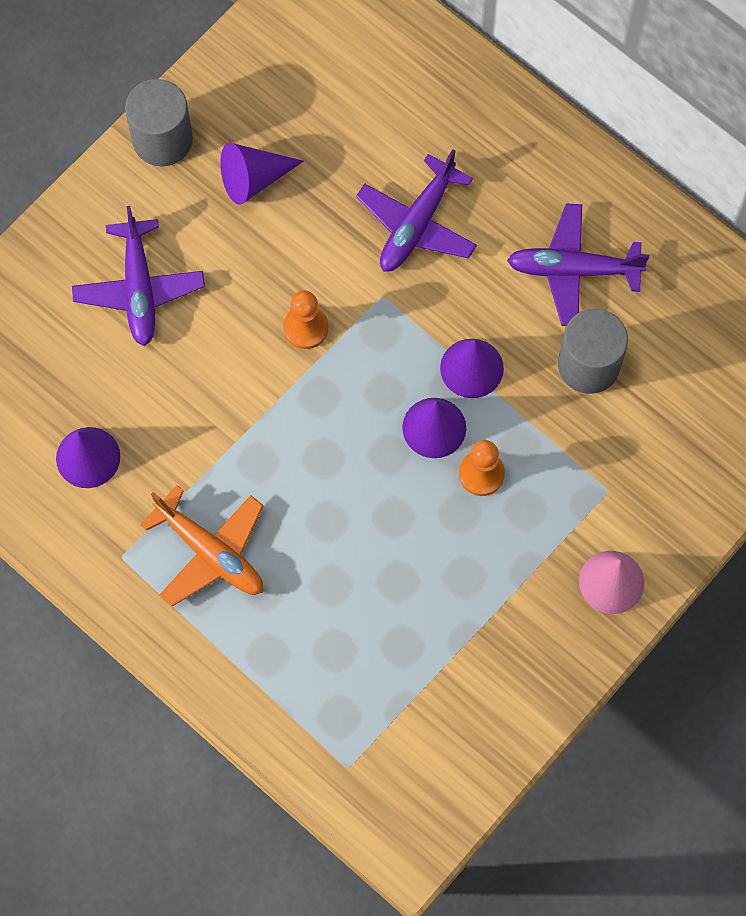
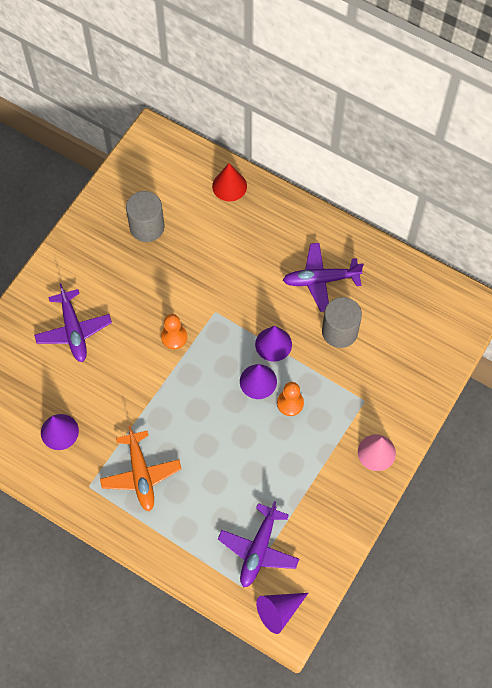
camera: 10 degrees left, 5 degrees down
(162, 140) = (73, 244): grey cylinder -> grey cylinder (147, 227)
(210, 552) = (141, 475): orange plane -> orange plane turned 45 degrees clockwise
(253, 179) = (129, 258): purple cone -> purple cone (279, 611)
(417, 224) = (227, 269): purple plane -> purple plane (258, 549)
(446, 79) = (229, 186): none -> red cone

